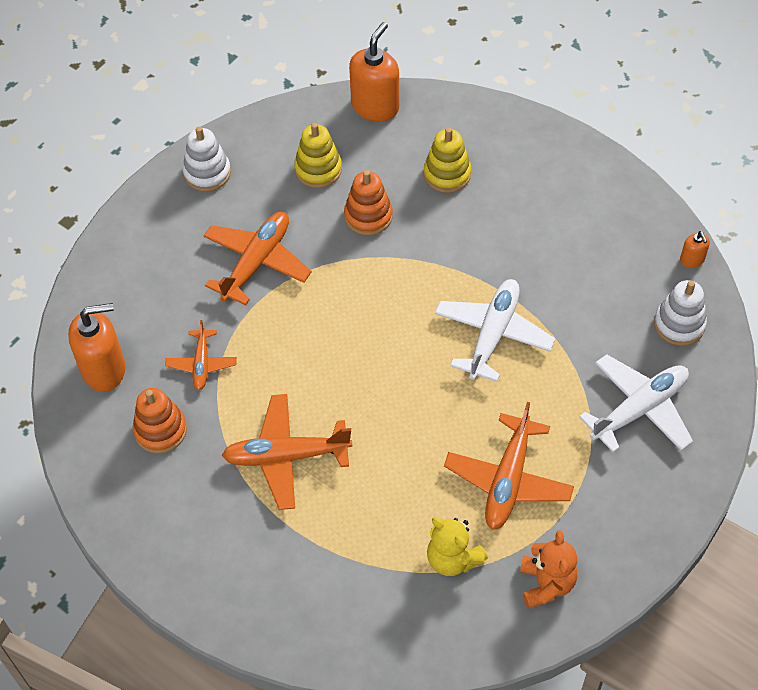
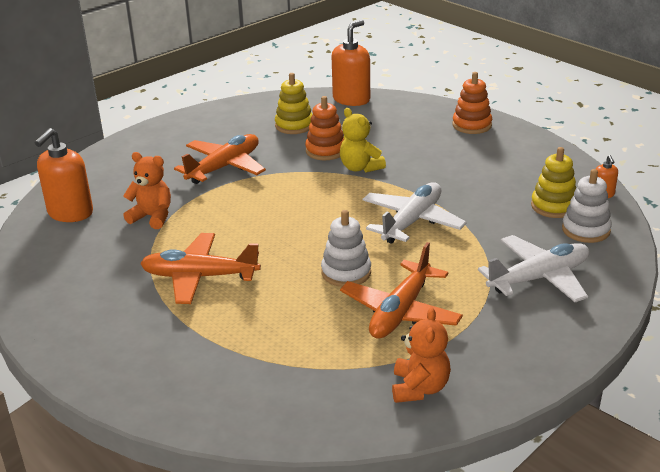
camera: 10 degrees right, 25 degrees down
(104, 369) = (70, 213): orange soap dispenser -> orange soap dispenser turned 120 degrees clockwise
(160, 430) = (98, 251): orange stacking toy -> orange stacking toy (472, 125)
(202, 364) = (152, 217): orange plane -> orange teddy bear
(207, 173) = (206, 121): white stacking toy -> white stacking toy (346, 272)
(447, 174) = (398, 135): yellow stacking toy -> yellow stacking toy (554, 206)
(452, 559) = (330, 360): yellow teddy bear -> yellow teddy bear (360, 168)

